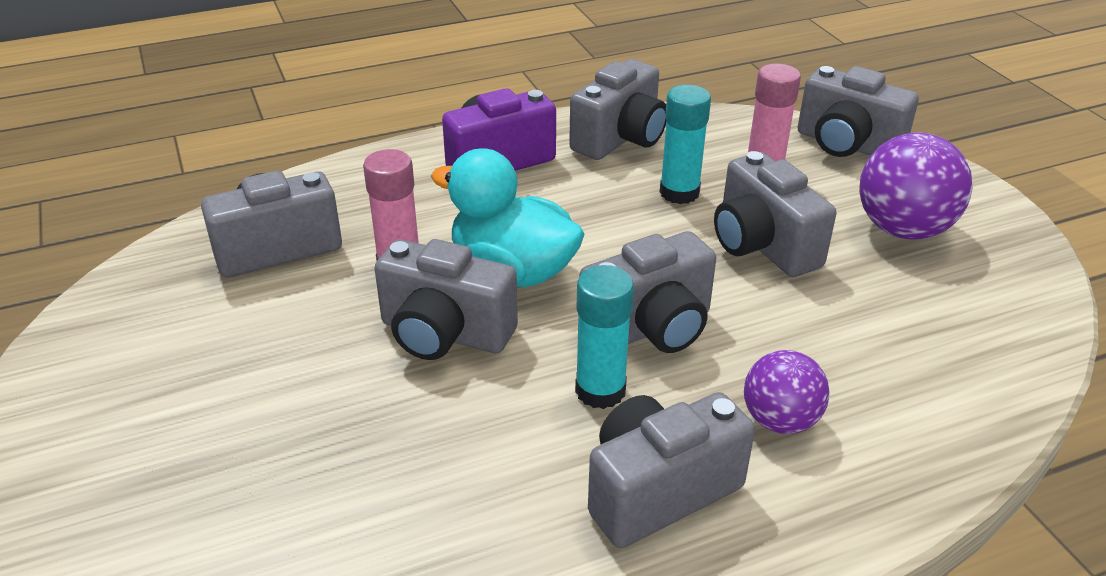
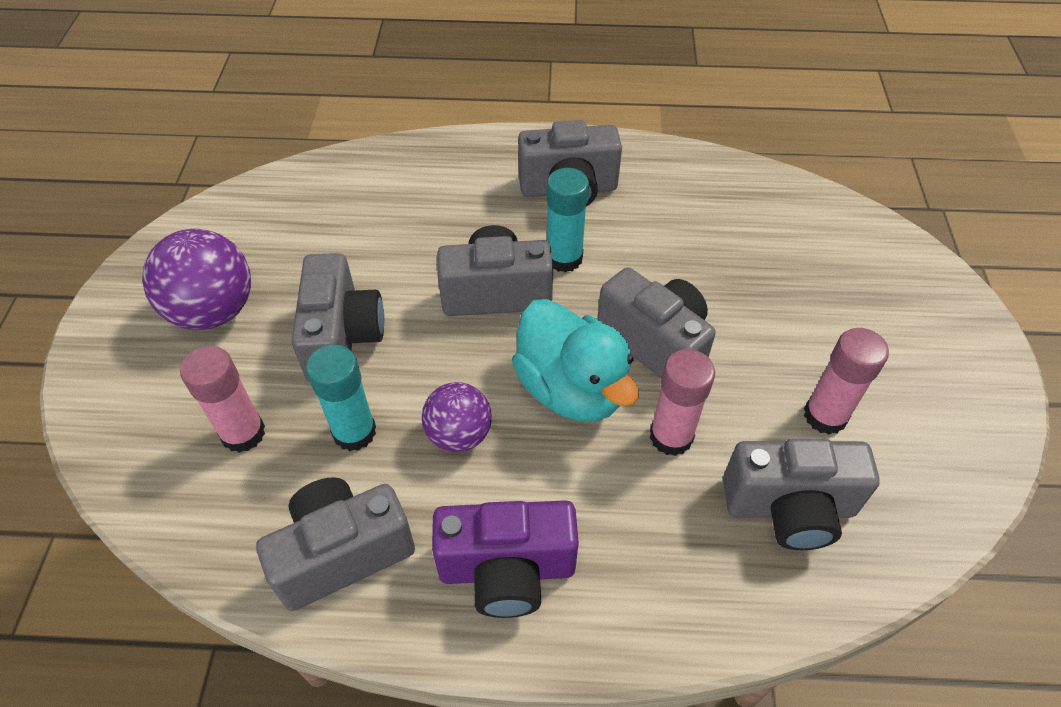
camera: 155 degrees left, 15 degrees up
(242, 323) = (825, 416): none -> pink glue stick
(780, 420) = (465, 202): purple ball -> purple ball (459, 434)
(847, 145) = (124, 437): grey camera -> none

